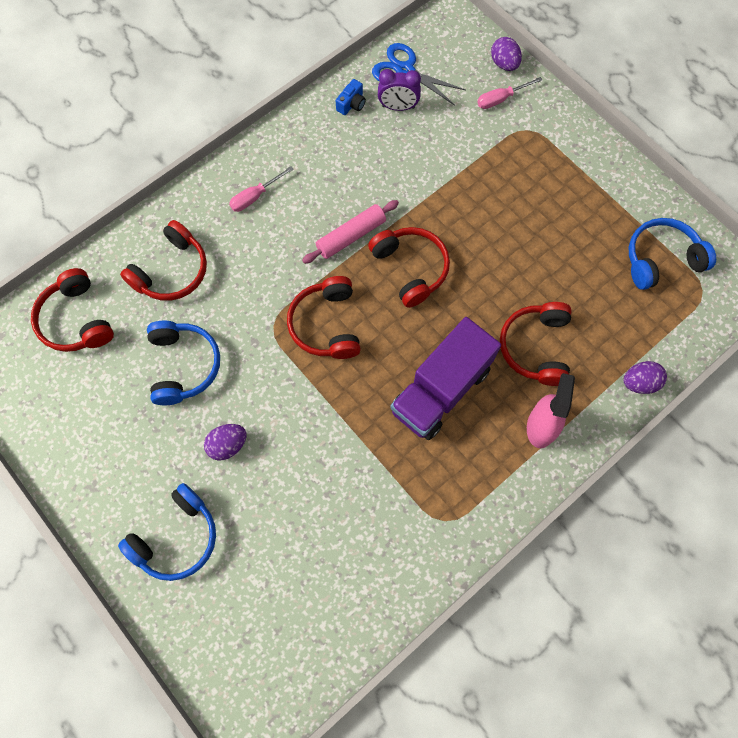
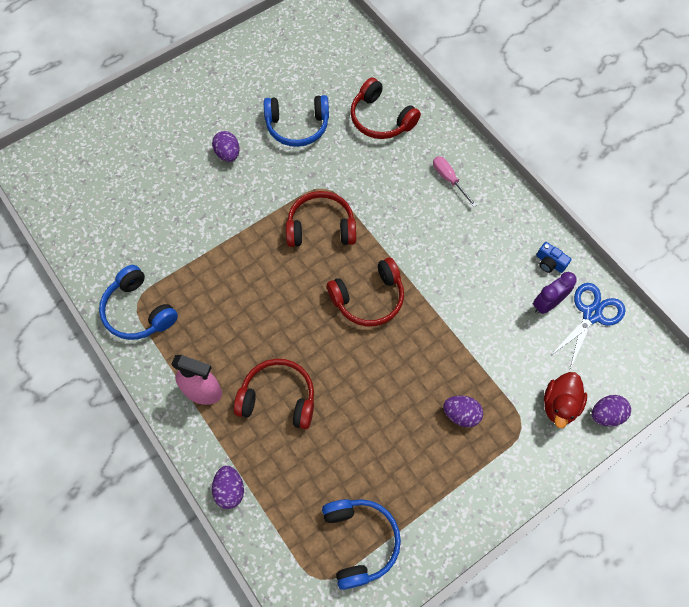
camera: 95 degrees right, 5 degrees down
(77, 320) = (344, 59): red headphones -> none
(176, 537) = (164, 121): blue headphones -> blue headphones (139, 311)
(351, 236) = (405, 252): pink rolling pin -> none
(398, 107) = (547, 304): purple clock -> purple clock turned 45 degrees clockwise
(441, 390) = (249, 311): purple truck -> none
(501, 99) = (560, 405): pink screwdriver -> red duck
(524, 179) = (461, 414): none -> purple egg

